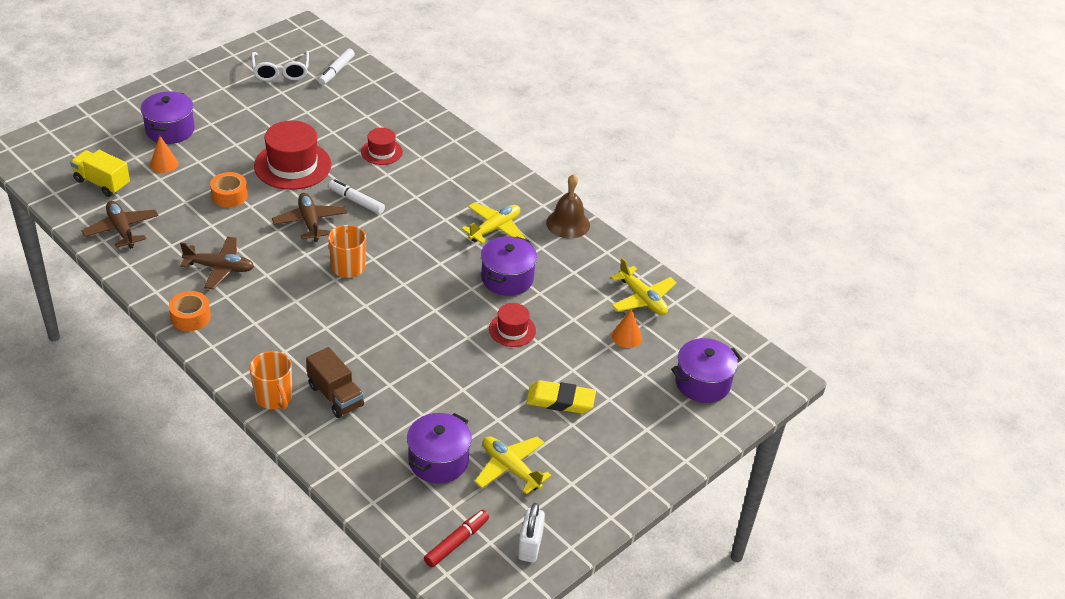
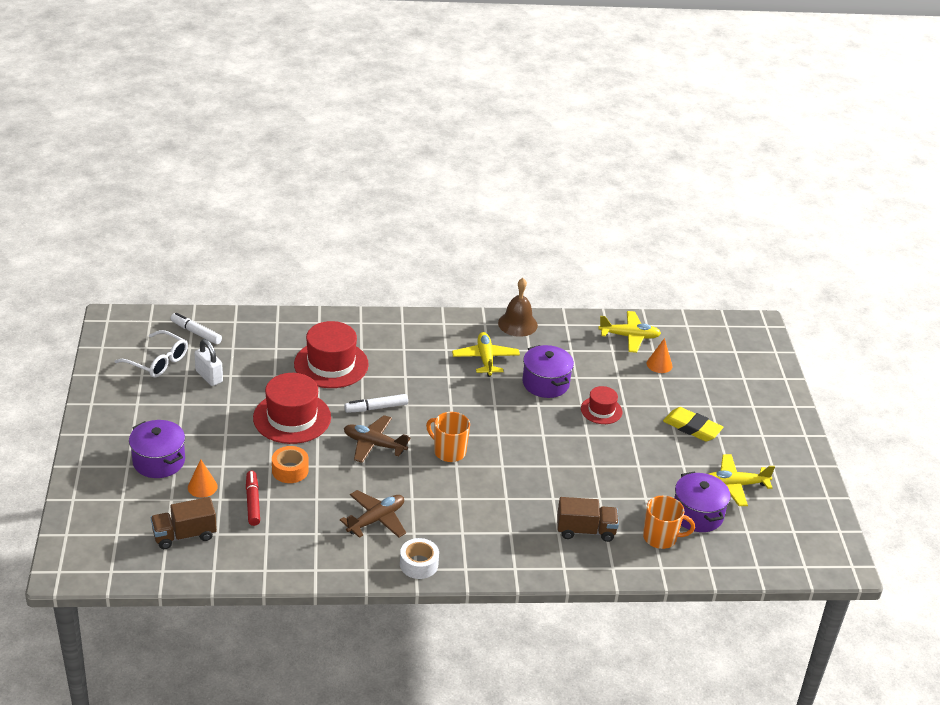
camera: 50 degrees left, 5 degrees down
(102, 183) = (184, 535): yellow truck -> brown truck
(122, 230) = (263, 552): brown plane -> none
(190, 317) = (419, 564): orange tape -> white tape
(274, 397) = (556, 563): orange mug -> orange mug (660, 538)
(336, 71) = (196, 332): white marker -> white marker turned 150 degrees clockwise
(381, 152) = (331, 364): red hat -> red hat, size x1.81
(456, 542) = (781, 546): red marker -> red marker (253, 502)
(530, 545) = (811, 515): white padlock -> white padlock (209, 376)
(560, 401) = (692, 428): yellow eraser -> yellow eraser turned 75 degrees clockwise
(702, 383) = (733, 358): purple pot -> none

